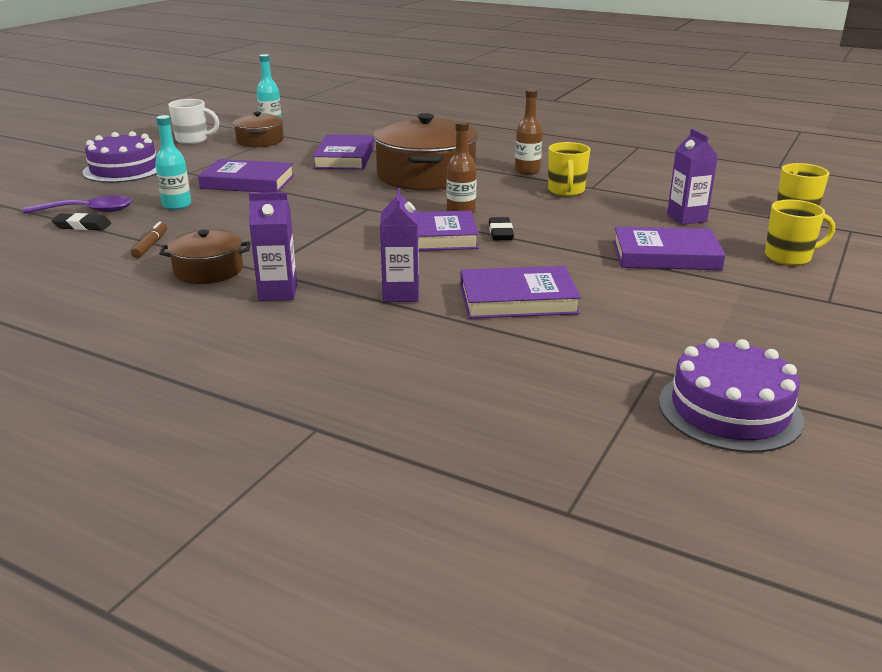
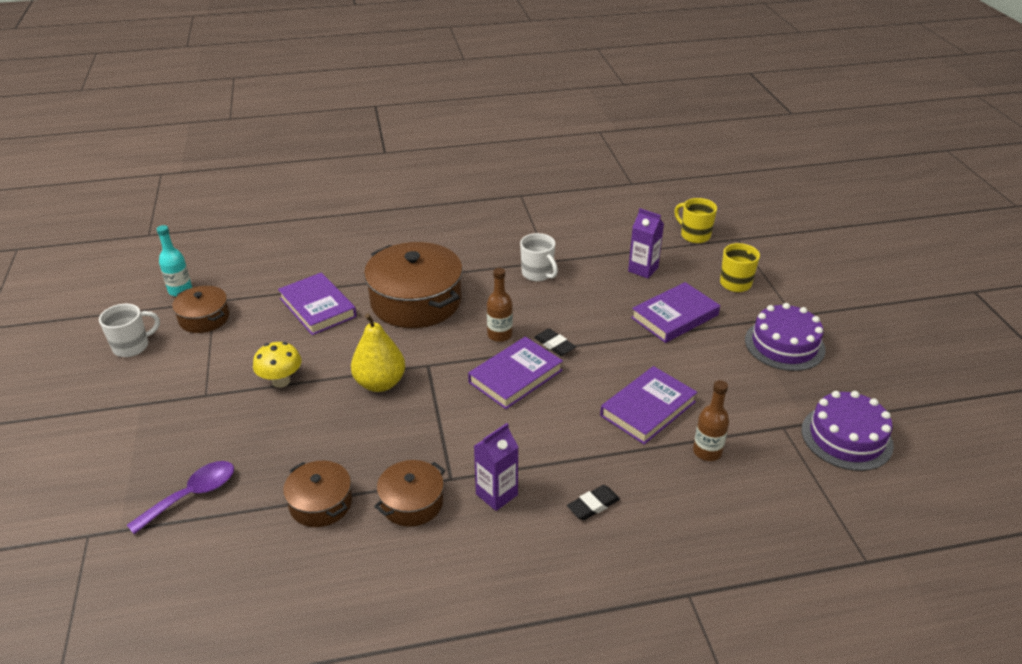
camera: 40 degrees left, 10 degrees up
(82, 226) = (218, 516): black eraser -> black eraser (593, 505)
(124, 169) = (130, 422): purple cake -> purple cake (784, 345)
(151, 245) = (320, 503): brown marker -> brown pot
(177, 205) = (264, 443): turquoise bottle -> none
(248, 182) = (281, 381): purple book -> yellow mushroom
(312, 205) = (380, 383): none -> yellow pear
(401, 294) = (576, 446): purple carton -> none
(527, 171) = (482, 261): brown bottle -> brown bottle (707, 452)
(566, 191) = (537, 274): yellow mug -> white mug

